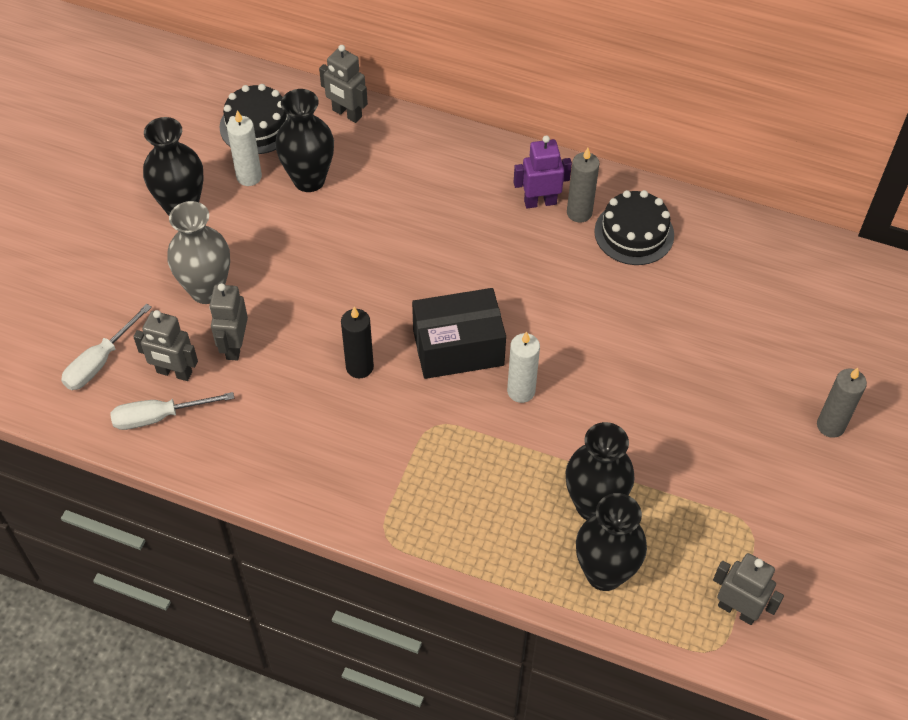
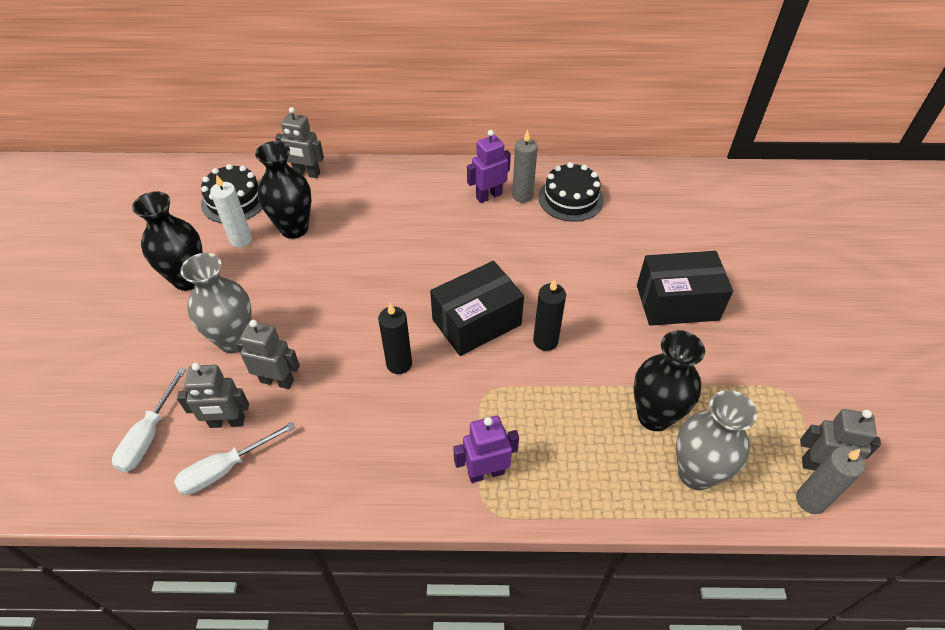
camera: 20 degrees left, 5 degrees down
(234, 346) = (277, 381): grey robot -> grey robot turned 120 degrees clockwise
(398, 502) = (486, 472): none -> purple robot
(521, 391) = (545, 341): white candle -> black candle
(604, 573) = (696, 473): black vase -> grey vase
(688, 394) = (677, 302): none -> black box
(830, 425) = (794, 292): grey candle -> grey candle (810, 500)

